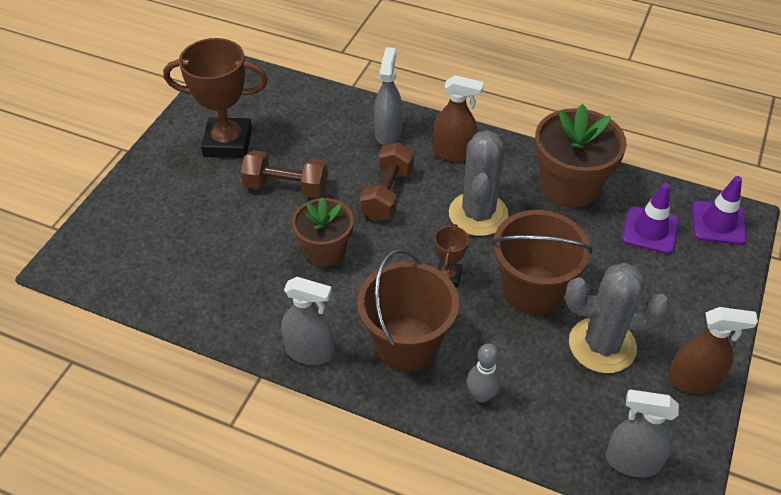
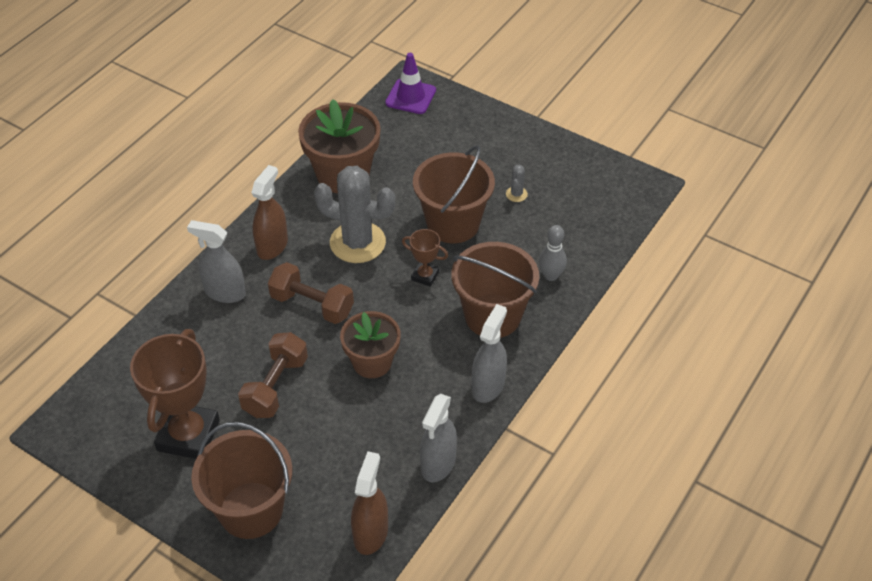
camera: 80 degrees left, 0 degrees up
(154, 196) = (251, 510): none -> brown bucket
(602, 345) = (516, 194): grey cactus -> grey cactus, size x0.40
(632, 461) = (618, 202): grey spray bottle -> grey spray bottle (438, 464)
(650, 230) = (407, 137): purple traffic cone -> none
(693, 380) = (556, 152): brown spray bottle -> brown spray bottle (370, 533)

